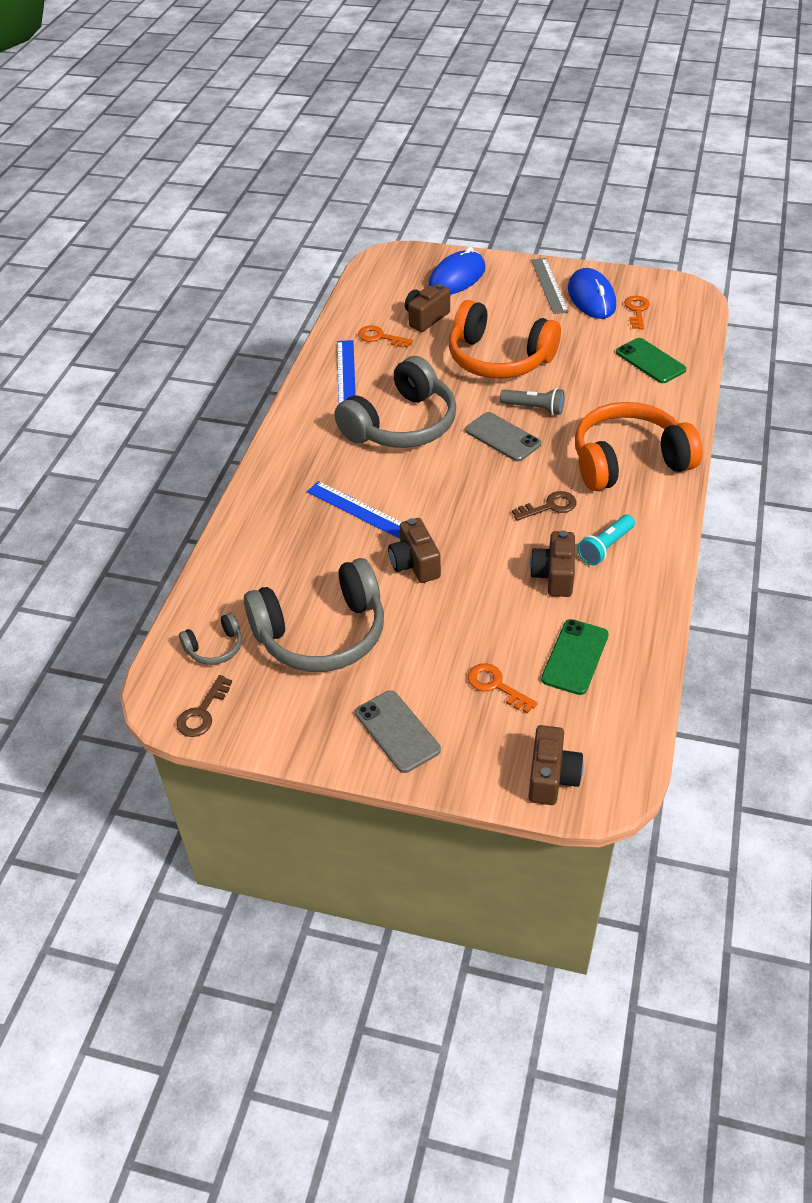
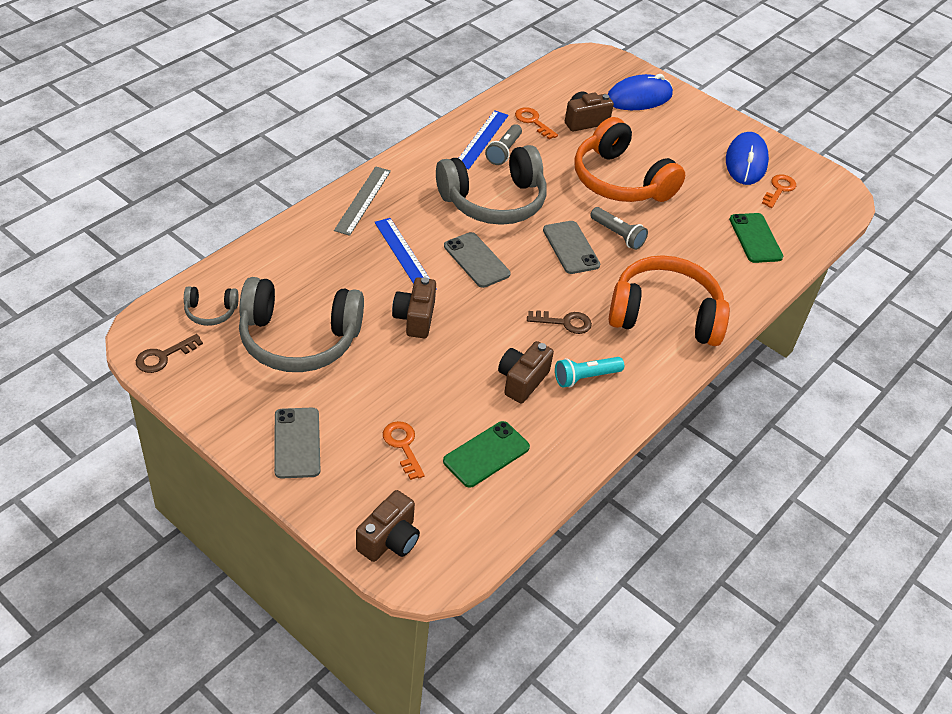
camera: 20 degrees right, 0 degrees up
(375, 375) = (503, 151): none -> grey flashlight
(428, 485) = (476, 260): none -> grey phone
(549, 285) = (716, 136): grey ruler -> grey ruler (363, 200)

